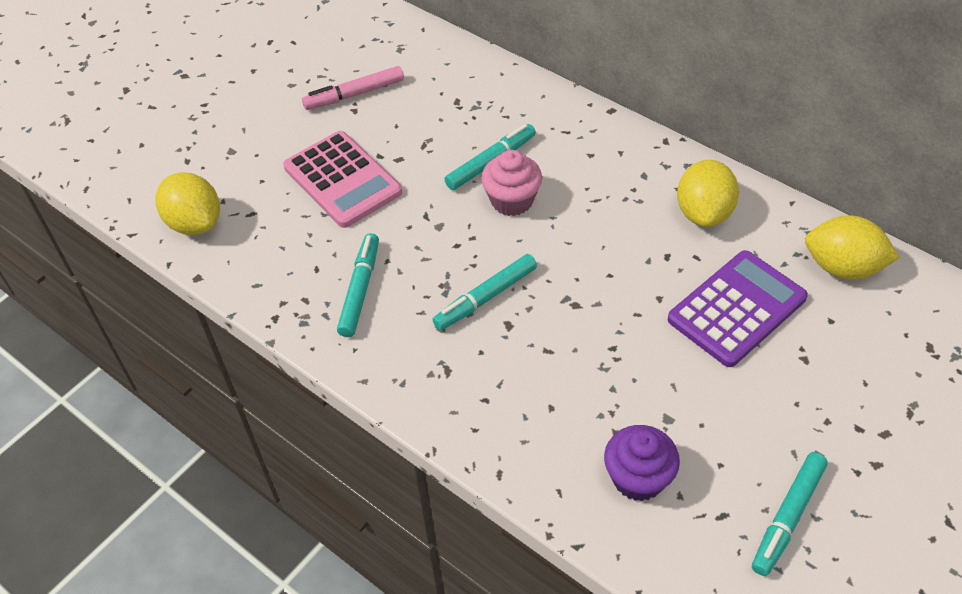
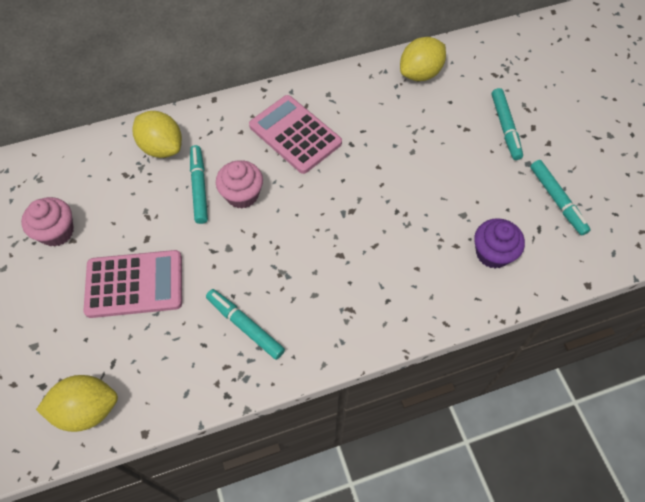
camera: 60 degrees left, 10 degrees up
(354, 94) = (57, 232): pink marker -> pink cupcake
(486, 298) = (309, 255): turquoise marker -> turquoise marker (505, 127)
(631, 200) = (295, 134): none -> pink calculator
(703, 213) = (334, 107): yellow lemon -> yellow lemon (162, 147)
(737, 309) = (413, 136): purple calculator -> none

